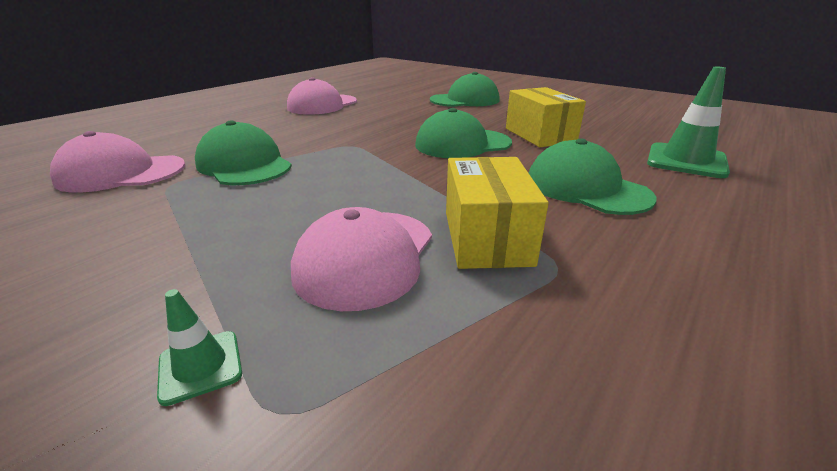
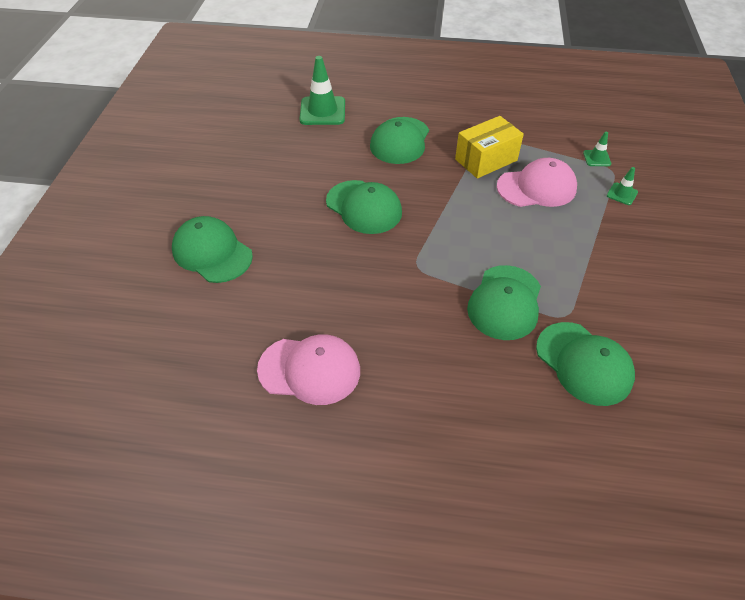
camera: 120 degrees left, 20 degrees up
(121, 173) = (584, 363): pink cap -> green cap
(351, 412) = (596, 158): none -> green traffic cone
(540, 135) = (311, 175): yellow box -> none

